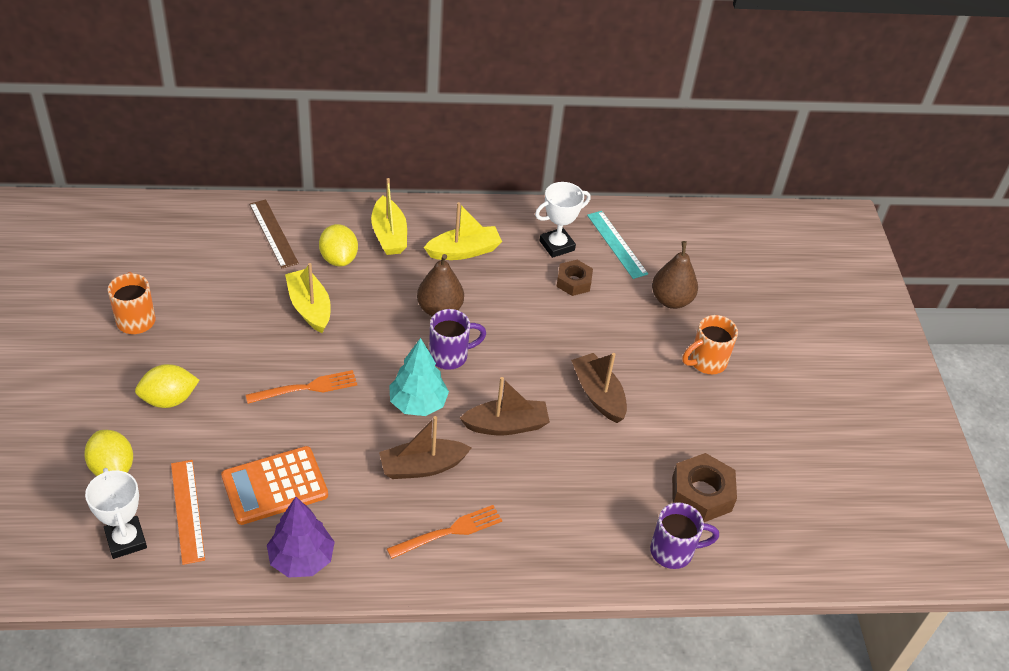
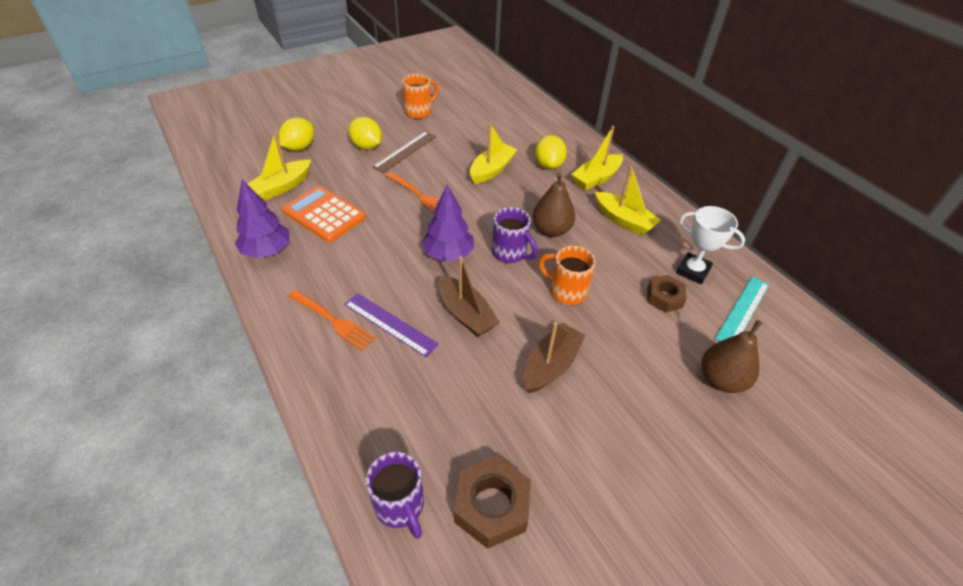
camera: 65 degrees right, 0 degrees up
(126, 540) = (247, 173): white trophy -> none
(187, 511) = (282, 187): orange ruler -> yellow boat
(273, 233) = (540, 131): brown ruler -> brown ruler (405, 151)
(339, 258) = (548, 165): yellow lemon -> yellow lemon turned 45 degrees counterclockwise
(418, 404) = (448, 254): turquoise tree -> purple tree
(422, 466) = (388, 280): brown boat -> none
(482, 487) = (390, 324): none -> purple ruler
(706, 362) = (671, 443): orange mug -> orange mug (566, 291)

